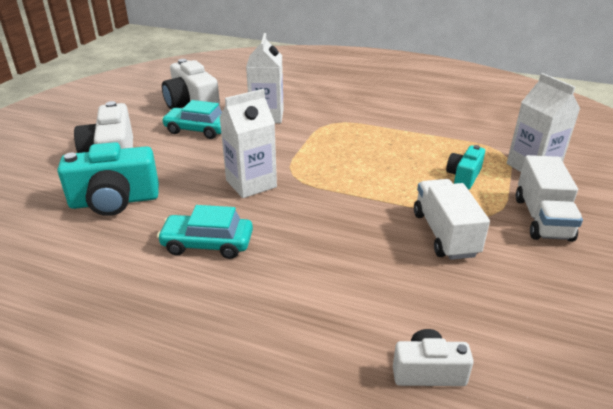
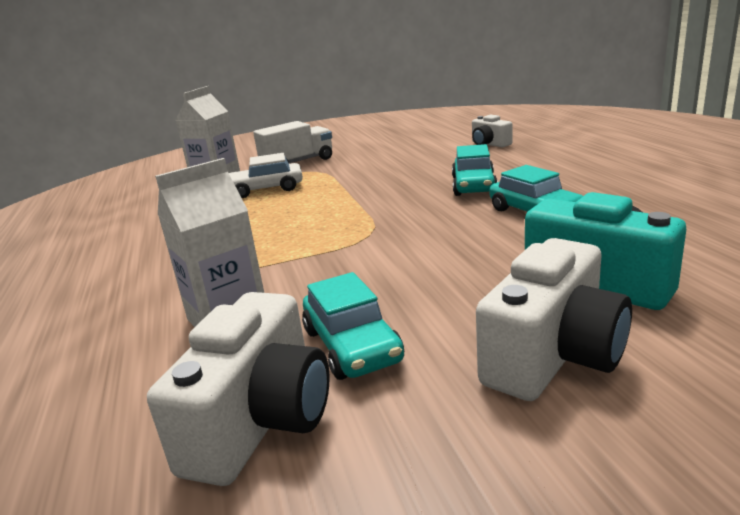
camera: 125 degrees left, 10 degrees down
(251, 184) = (421, 241): white carton -> none
(304, 259) = (474, 185): none -> turquoise car
(445, 234) = (363, 172): white truck -> none
(463, 177) = (266, 189): turquoise camera -> white car

